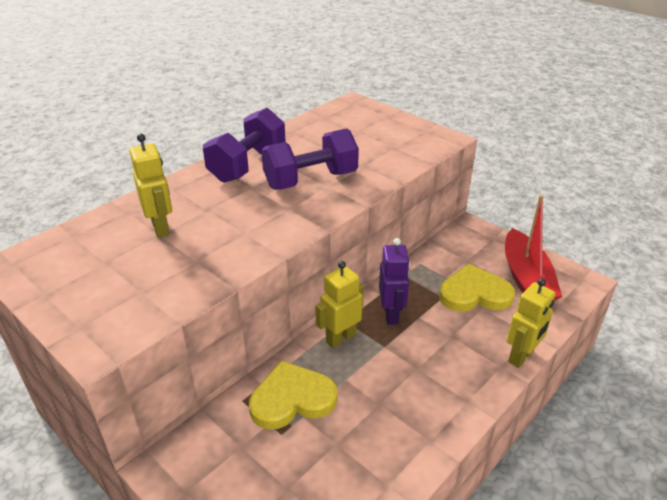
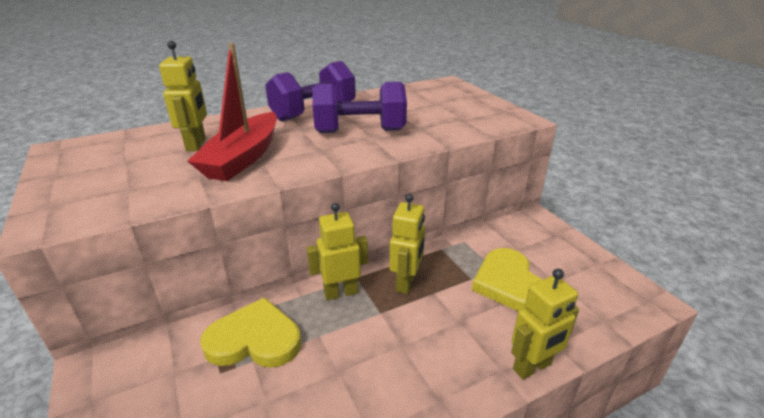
camera: 20 degrees right, 5 degrees down
(391, 314) = (406, 282): purple robot -> yellow robot
(474, 293) = (508, 283): yellow heart -> yellow heart turned 120 degrees counterclockwise
(526, 278) = (578, 281): red boat -> red boat (243, 158)

